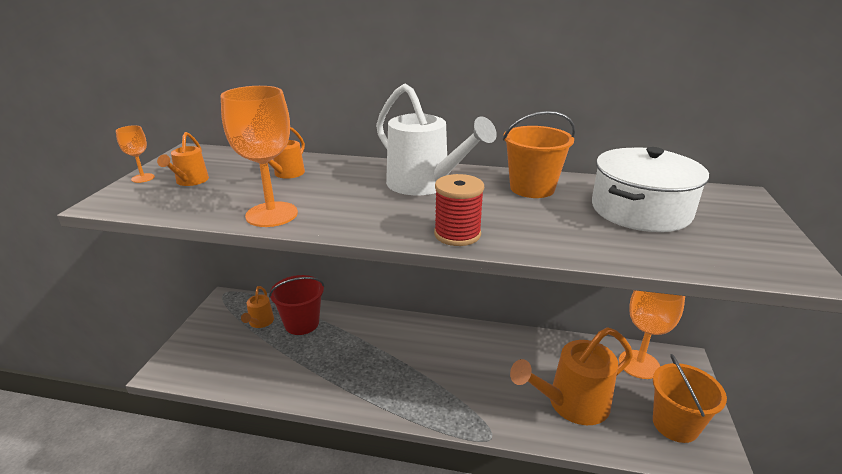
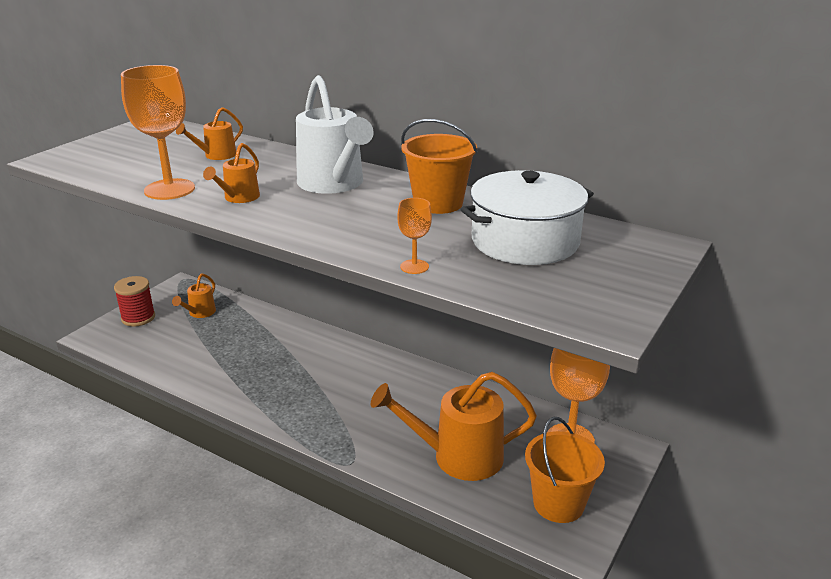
camera: 20 degrees right, 0 degrees up
(143, 178) = (93, 142): orange goblet -> orange goblet (414, 267)
(190, 181) = (128, 151): orange watering can -> orange watering can (238, 198)
(302, 323) = (238, 322): red bucket -> none
(457, 234) = (312, 232): red spool -> red spool (138, 318)

